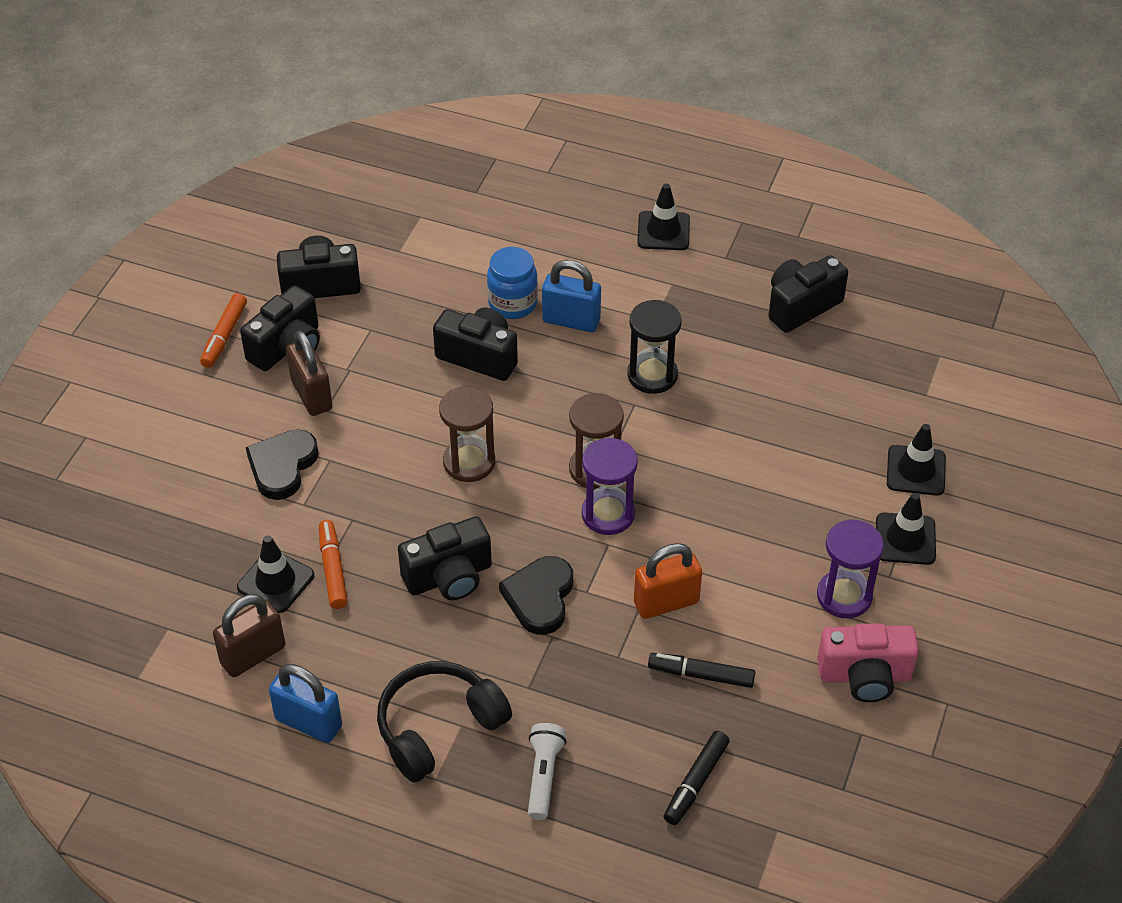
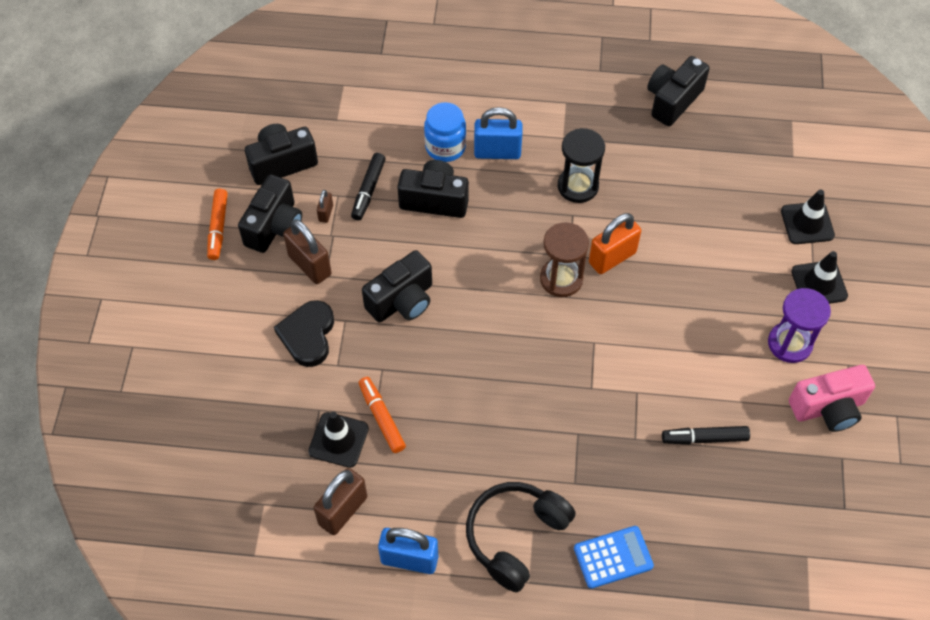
camera: 15 degrees left, 10 degrees up
(350, 345) = (326, 213): none -> brown padlock
(449, 577) = (478, 401): black camera -> black camera (402, 301)
(469, 462) = (459, 296): brown hourglass -> none
(540, 597) = (556, 402): black heart -> none
(544, 776) = (613, 557): white flashlight -> blue calculator
(608, 514) = (585, 316): purple hourglass -> none
(663, 231) = (543, 57): black traffic cone -> none
(666, 602) = (656, 382): orange padlock -> orange padlock (612, 258)
(696, 782) = (732, 531): black marker -> black marker (368, 190)

